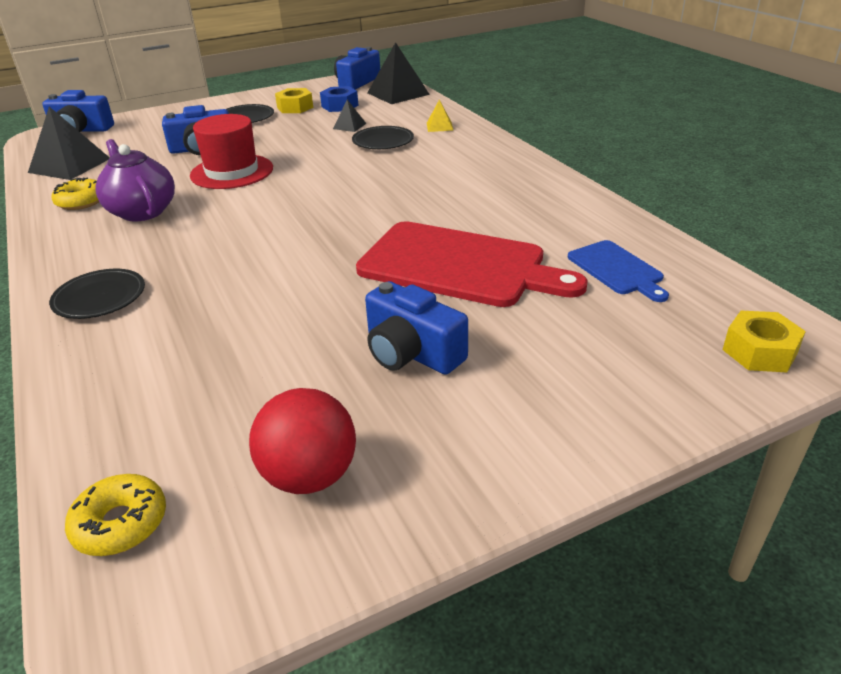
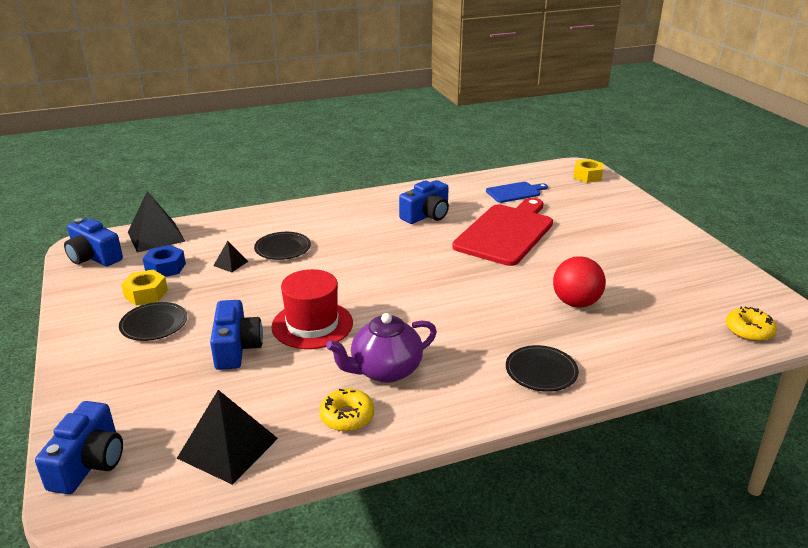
camera: 85 degrees left, 5 degrees down
(310, 476) = (699, 281): red ball -> red ball (576, 303)
(411, 352) = (598, 252): blue camera -> blue camera (426, 215)
(439, 126) = (264, 223): yellow pyramid -> none

